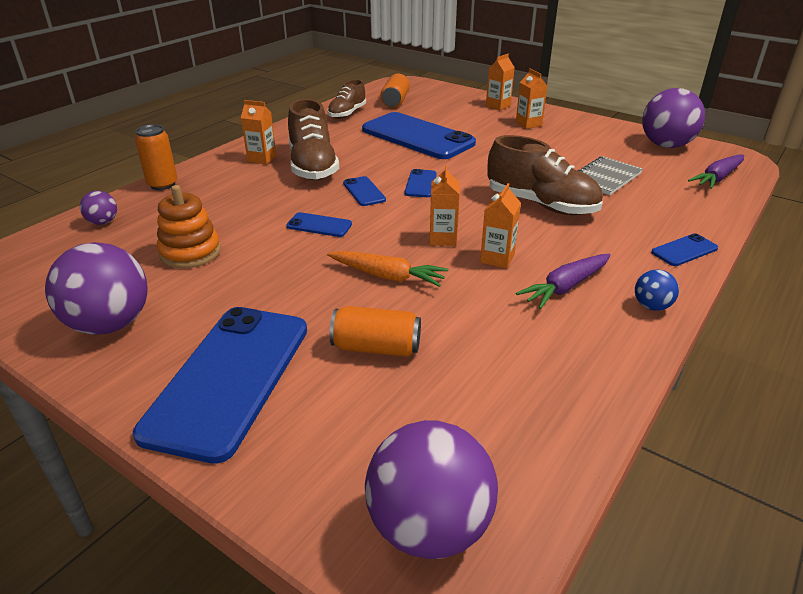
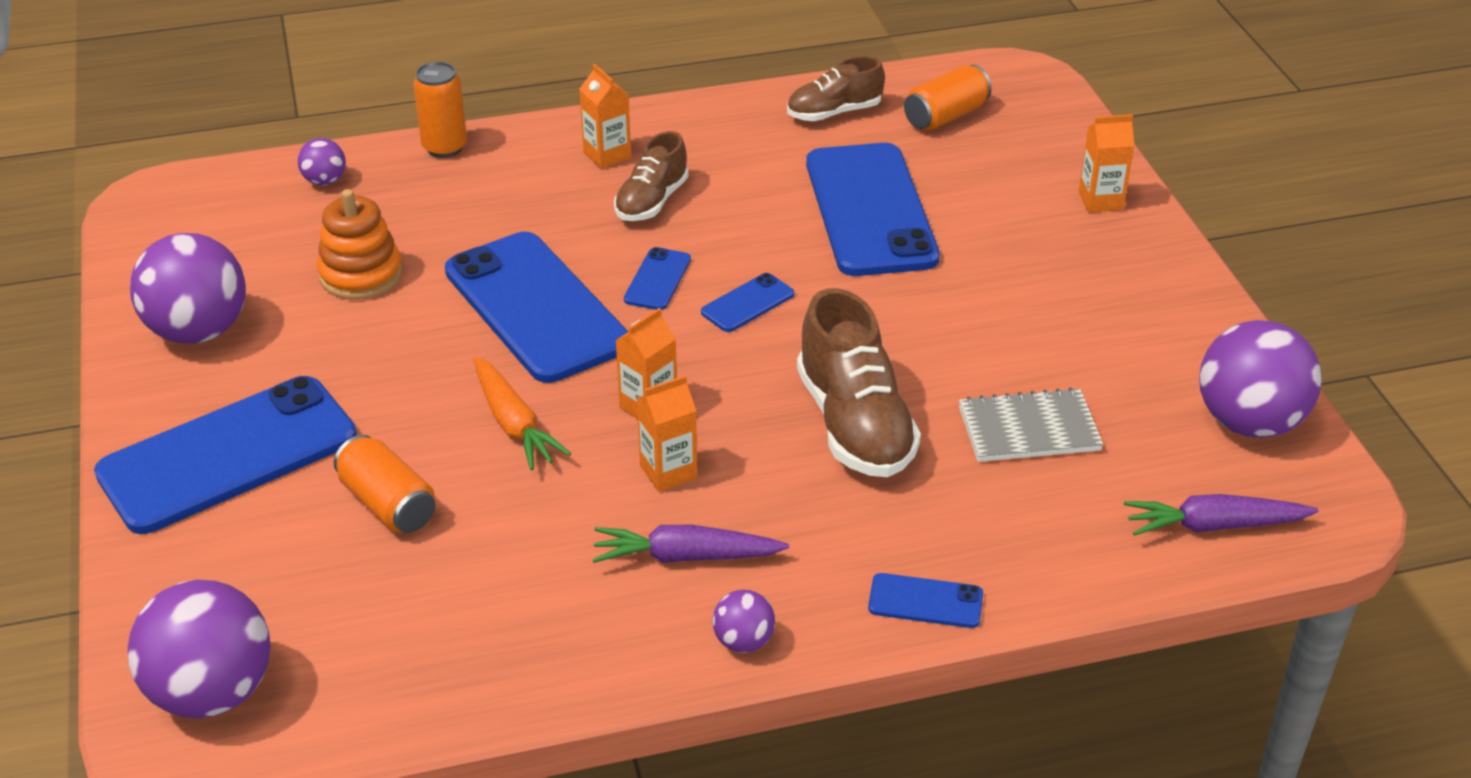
camera: 40 degrees right, 5 degrees up
(313, 166) = (651, 201): brown shoe -> brown shoe, size x0.61
(319, 225) = (536, 307): blue phone -> blue phone, size x2.35
(528, 124) = (1087, 265): orange carton -> none
(651, 306) = (743, 641): blue ball -> purple ball

